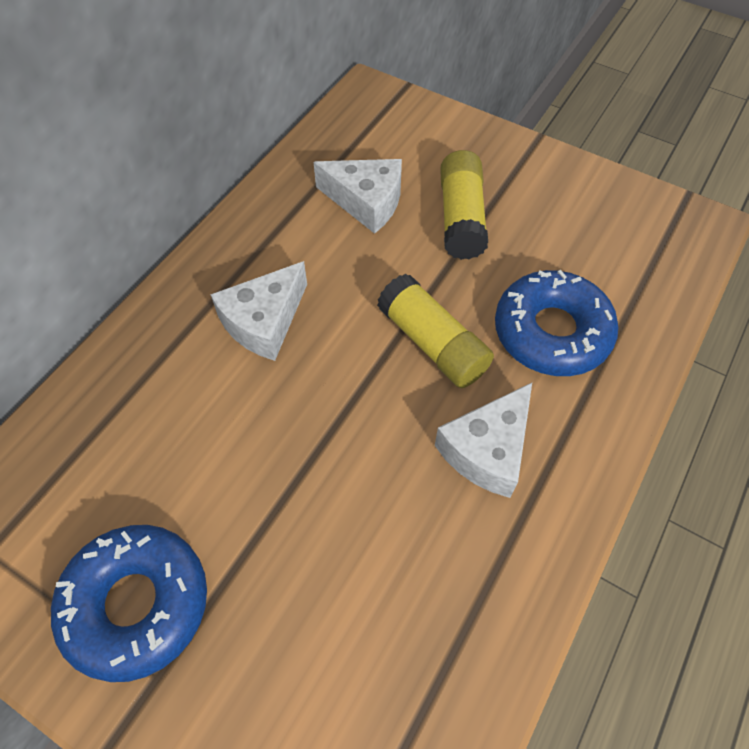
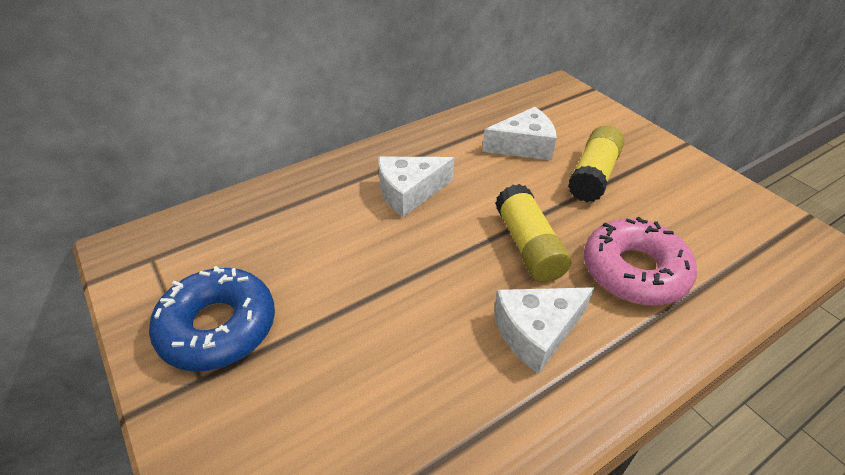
camera: 25 degrees right, 15 degrees down
(366, 202) = (524, 146): white cheese -> white cheese turned 60 degrees counterclockwise
(551, 332) = (634, 271): blue donut -> pink donut

